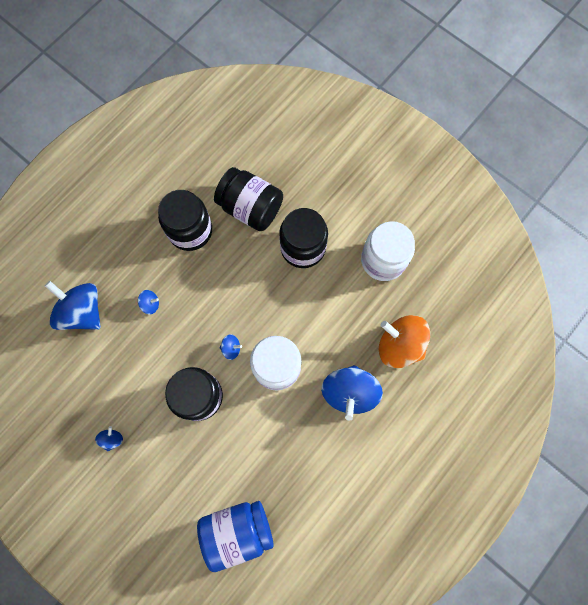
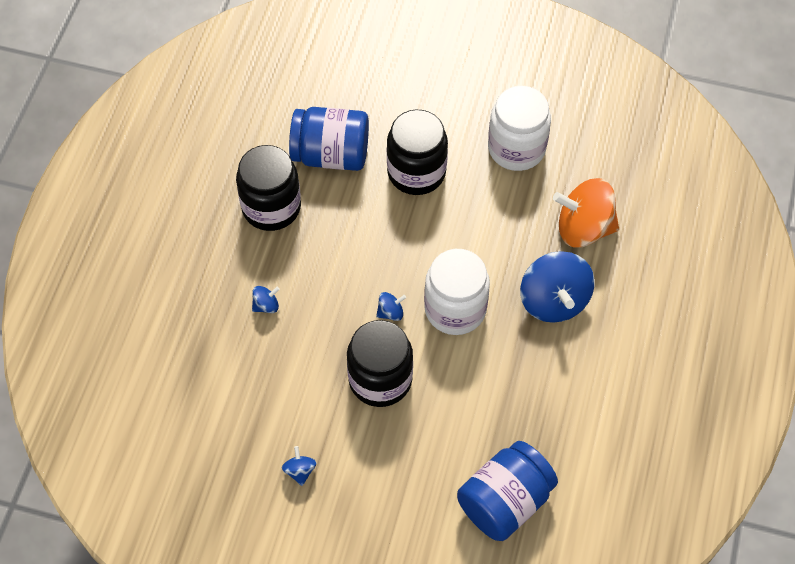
camera: 25 degrees left, 15 degrees down
(82, 311) = (185, 348): blue spinning top -> none
(250, 208) = (331, 154): black jar -> blue jar

